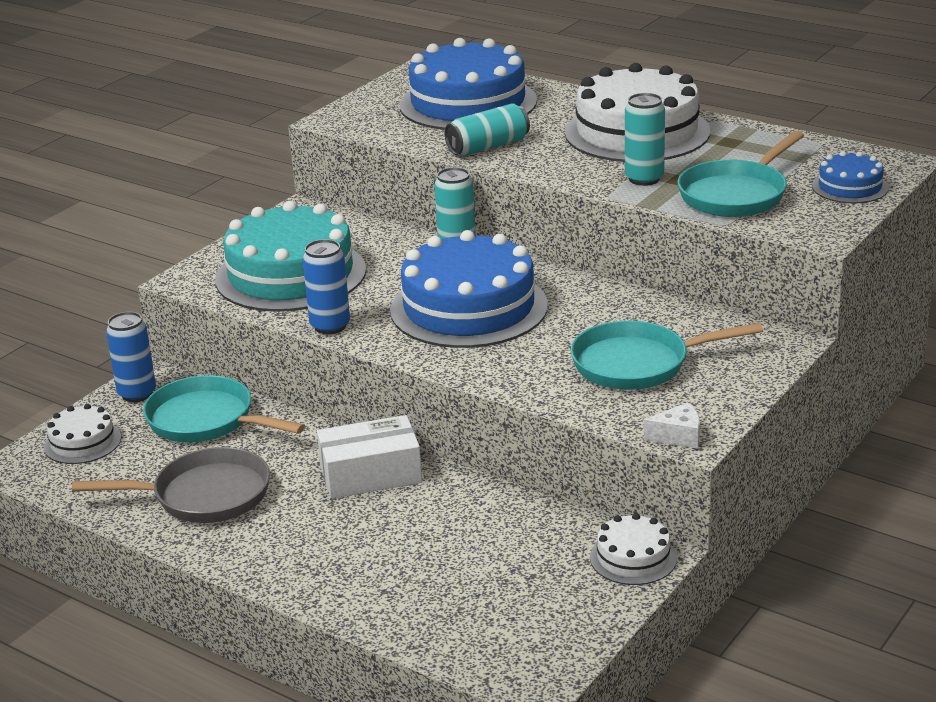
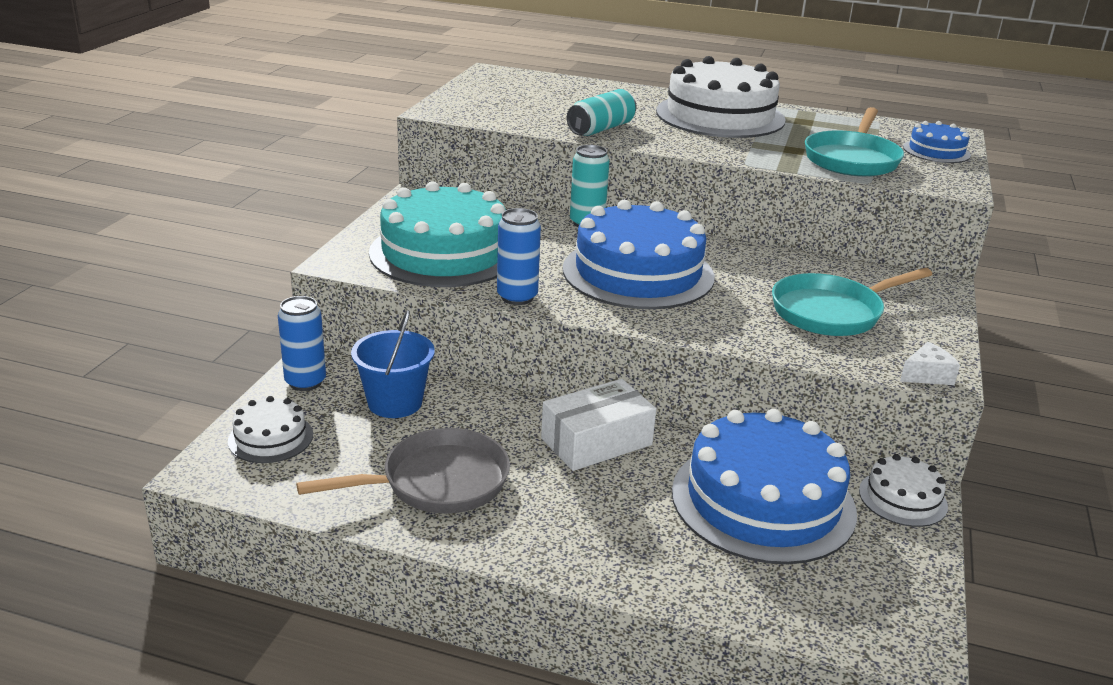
camera: 20 degrees left, 0 degrees up
(206, 420) = (395, 403): turquoise pan -> blue bucket
(468, 103) = (552, 97): blue cake -> blue cake (763, 501)
(644, 179) = (762, 150): turquoise can -> none

